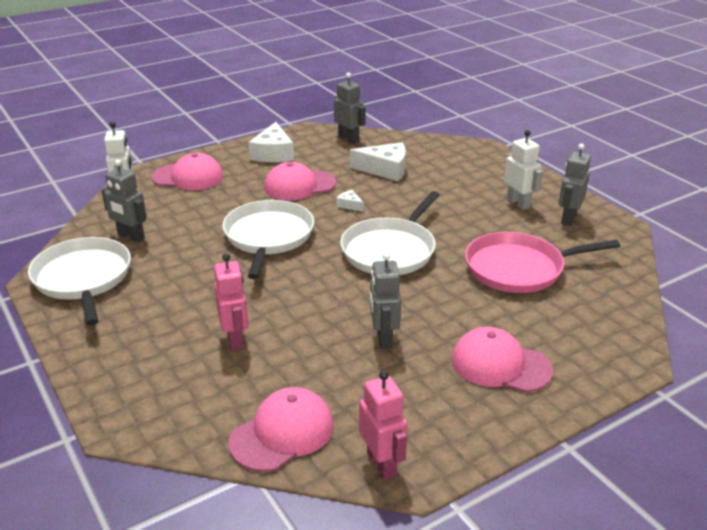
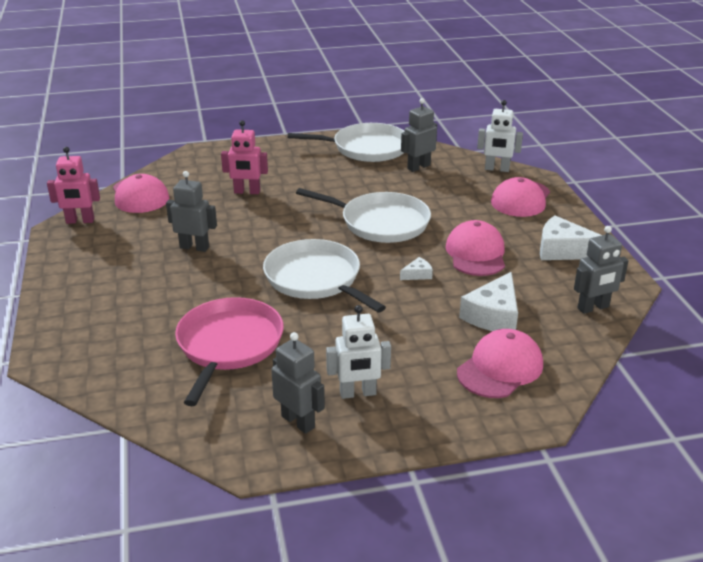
camera: 110 degrees right, 0 degrees up
(500, 365) = (114, 290): pink cap -> pink cap (500, 368)

